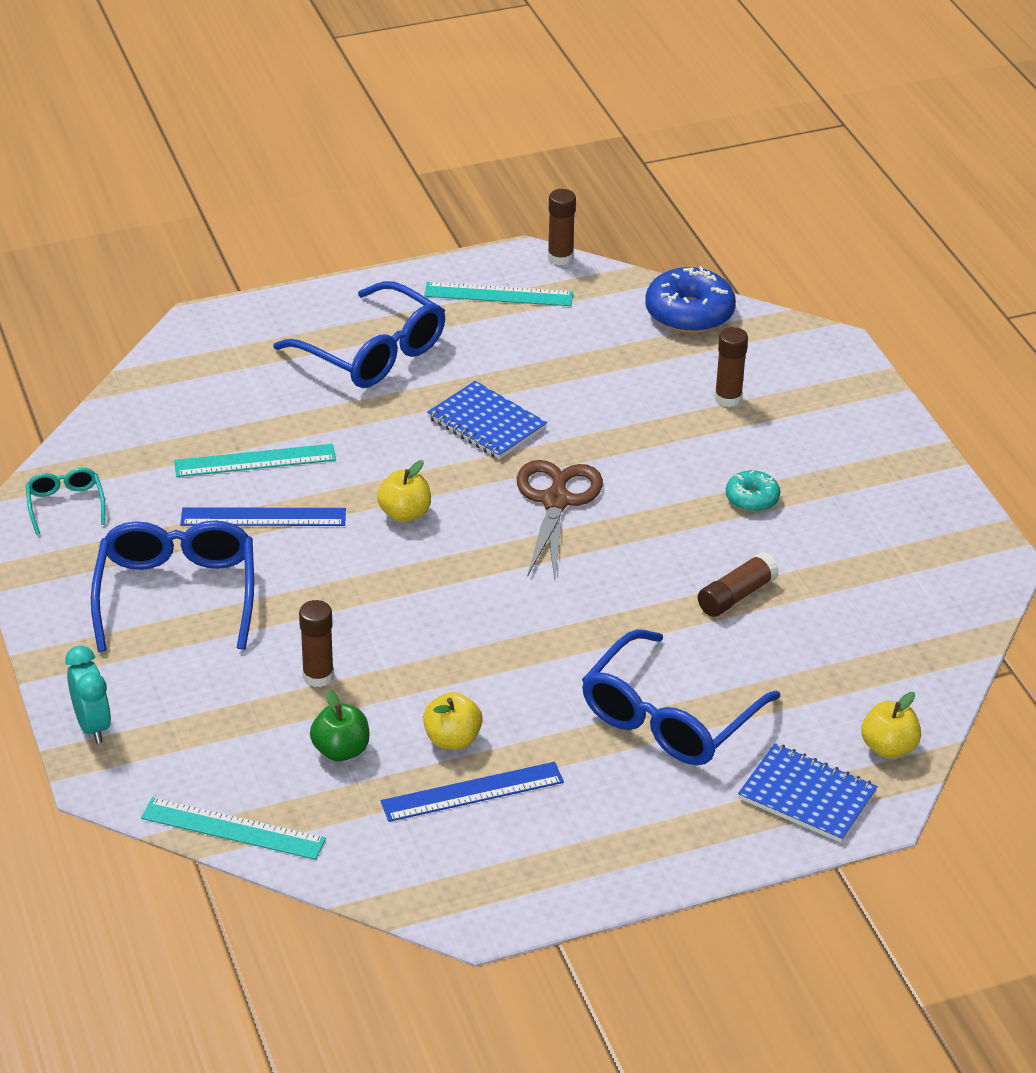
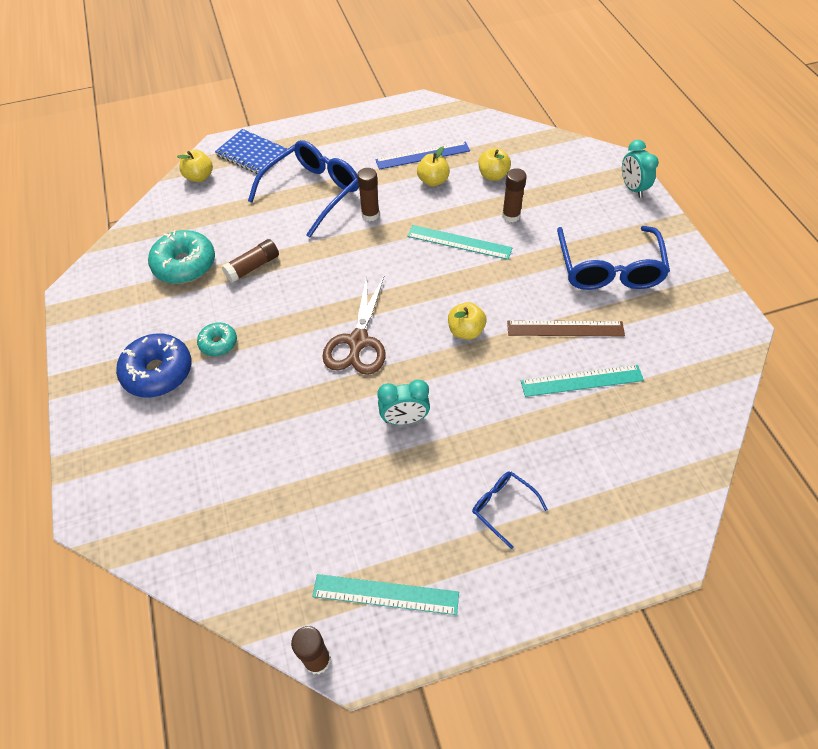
camera: 175 degrees left, 15 degrees up
(65, 505) = (709, 339): turquoise glasses -> none
(233, 829) = (543, 139): turquoise ruler -> turquoise ruler (459, 242)
(263, 517) = (565, 329): blue ruler -> brown ruler
(341, 750) = (493, 175): green apple -> yellow apple
(371, 352) = (503, 507): blue glasses -> blue glasses, size x0.49
(486, 423) = (404, 419): blue notebook -> turquoise clock
(689, 313) = (207, 562): blue donut -> blue donut (158, 372)
(728, 398) = (205, 446): brown glue stick -> brown glue stick (370, 215)
(846, 598) = (185, 265): none -> turquoise donut

